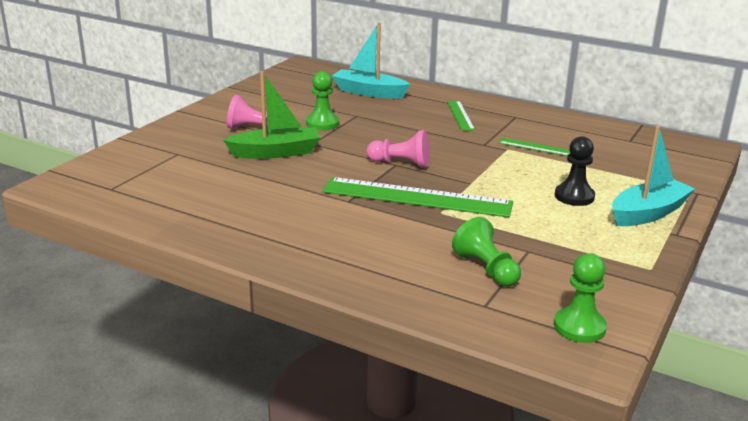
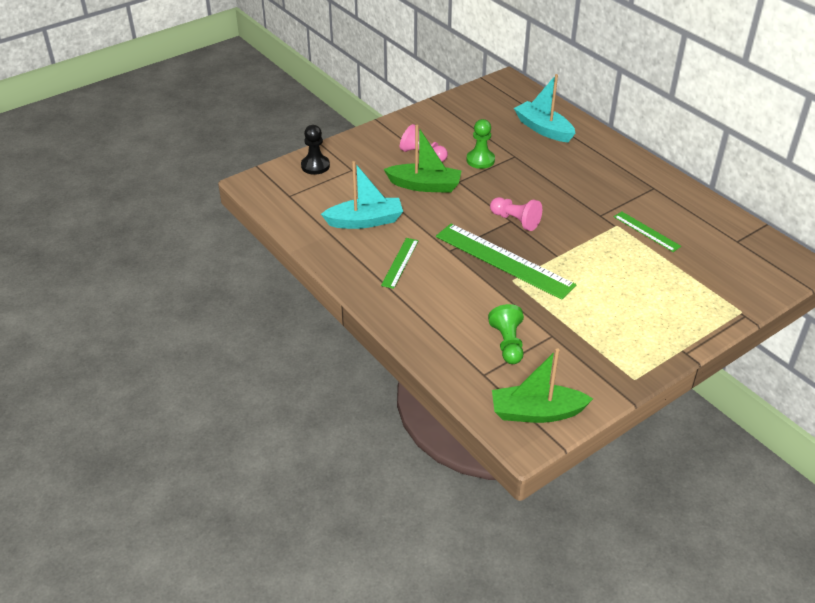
camera: 25 degrees right, 15 degrees up
(460, 115) = (604, 175): green ruler -> green ruler (400, 262)
(574, 196) = (632, 292): black pawn -> black pawn (315, 166)
(579, 327) = (537, 412): green pawn -> green boat
(648, 213) = (680, 326): turquoise boat -> turquoise boat (365, 221)

